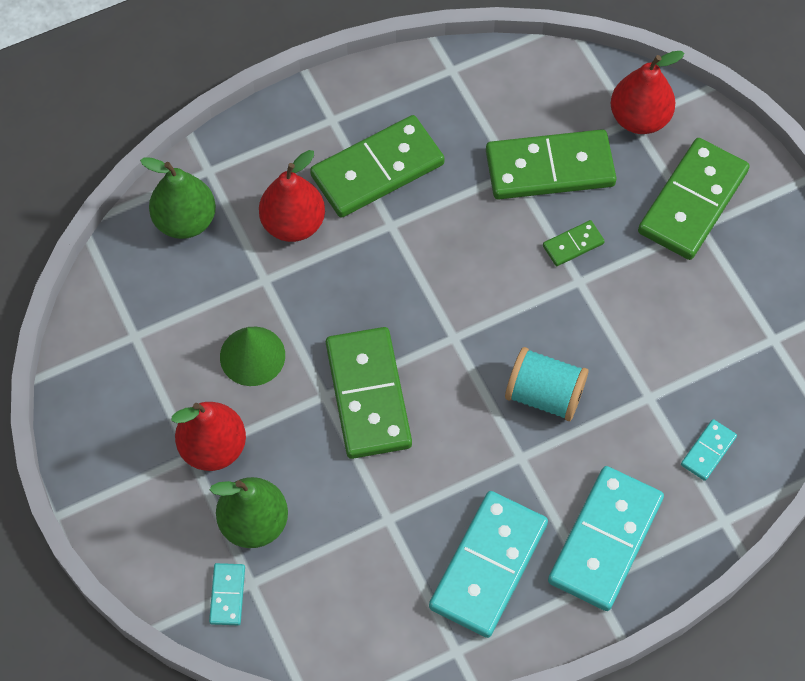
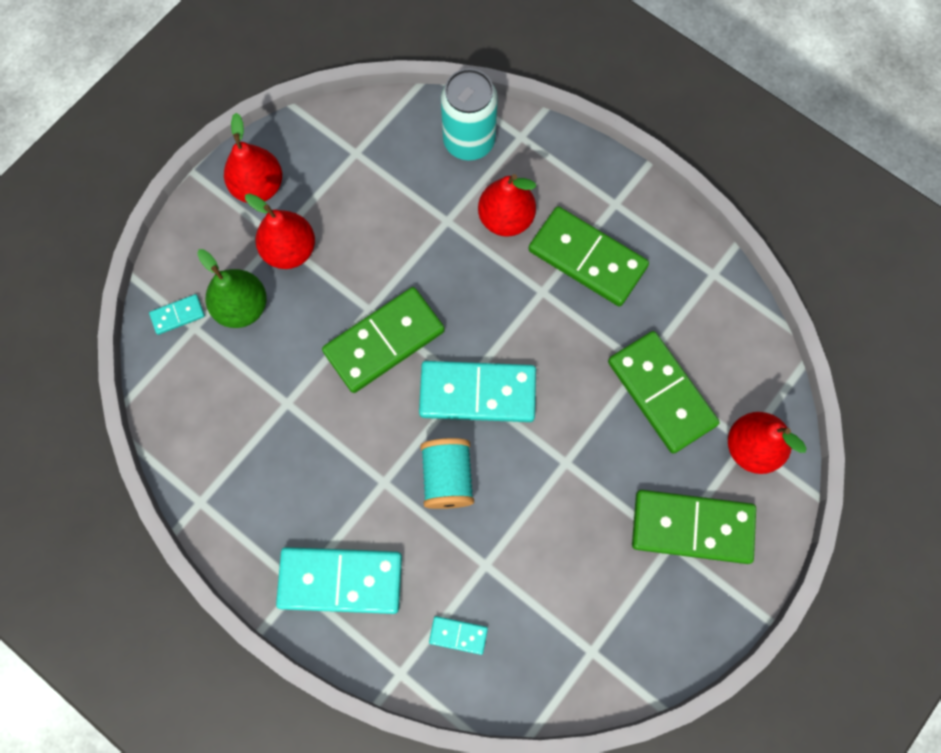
camera: 65 degrees right, 10 degrees up
(118, 451) = (258, 187): none -> red pear
(185, 221) = (469, 141): green pear -> turquoise can
(252, 356) = (378, 242): green cone -> none
(488, 565) = (280, 496): turquoise domino -> turquoise domino (477, 392)
(573, 244) = (598, 443): green domino -> none

